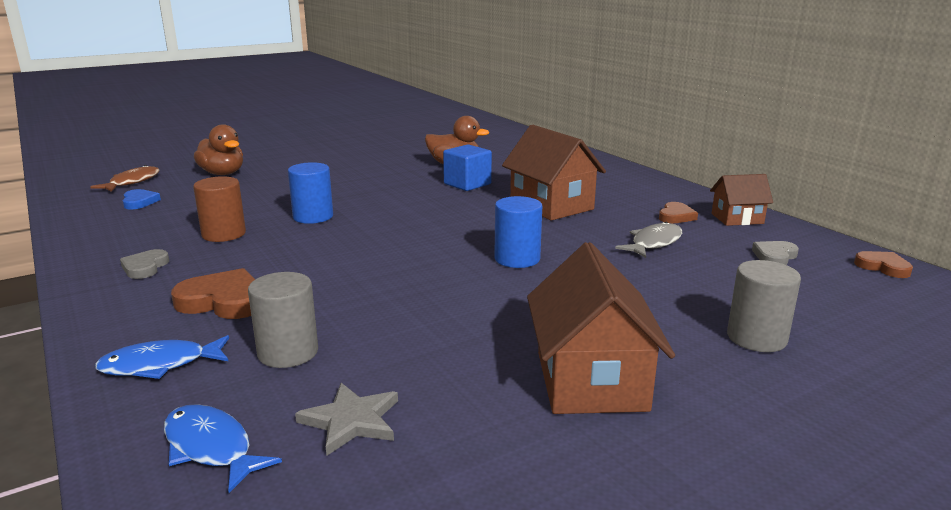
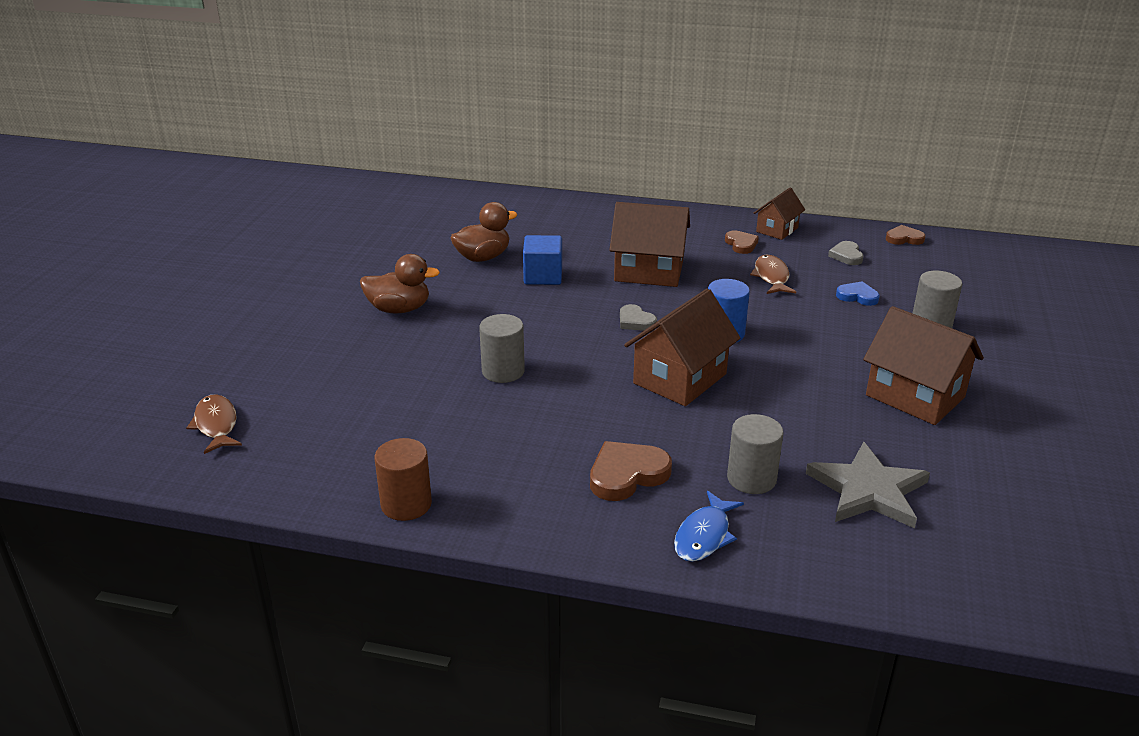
camera: 45 degrees left, 10 degrees up
(139, 202) = (298, 440): blue heart -> blue heart (857, 296)
(145, 267) = (496, 488): grey heart -> grey heart (635, 321)
(211, 448) = (843, 549): blue fish -> none
(222, 174) = (288, 368): brown duck -> brown duck (399, 309)
(224, 234) = (475, 426): brown cylinder -> brown cylinder (406, 504)
(313, 217) = (503, 371): blue cylinder -> grey cylinder
(351, 421) = (868, 490): grey star -> grey star, size x1.62
(409, 269) = (680, 378): none -> brown house
(654, 243) = (771, 277): grey fish -> brown fish

